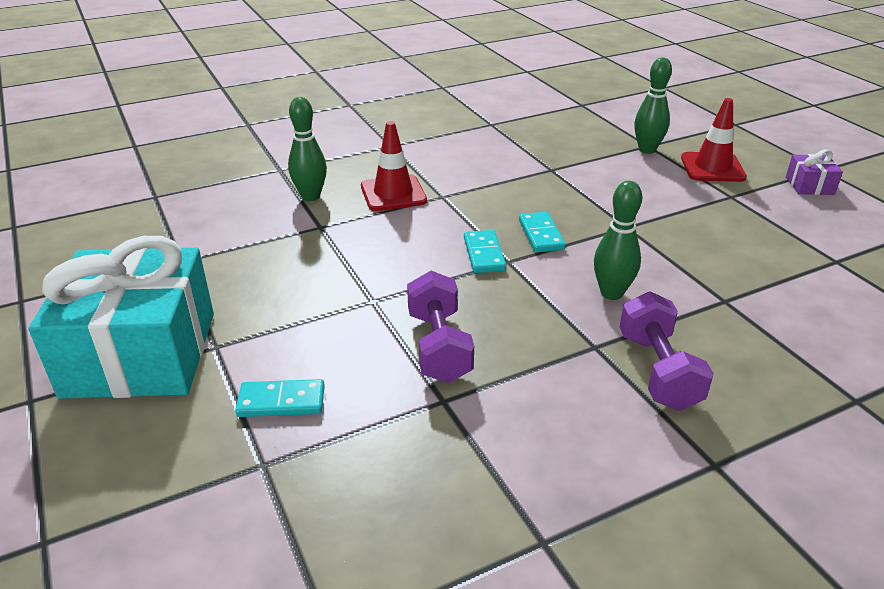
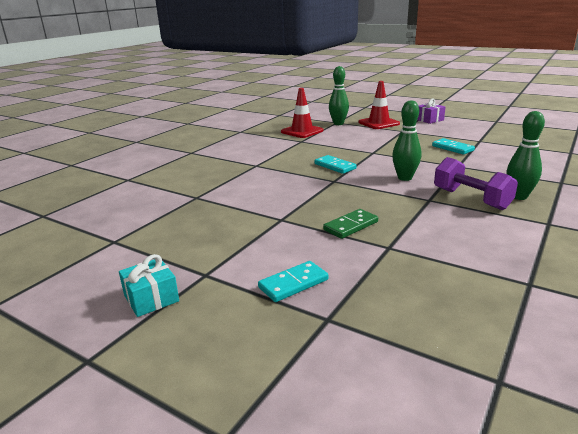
camera: 30 degrees left, 10 degrees down
(140, 354) = (151, 298): turquoise gift -> turquoise gift, size x0.40
(310, 196) = (169, 186): green bowling pin -> green bowling pin (518, 196)
(393, 193) = (223, 171): red traffic cone -> red traffic cone (302, 131)
(439, 346) = (350, 226): purple dumbbell -> green domino
(484, 254) = (316, 182): turquoise domino -> turquoise domino (452, 148)

